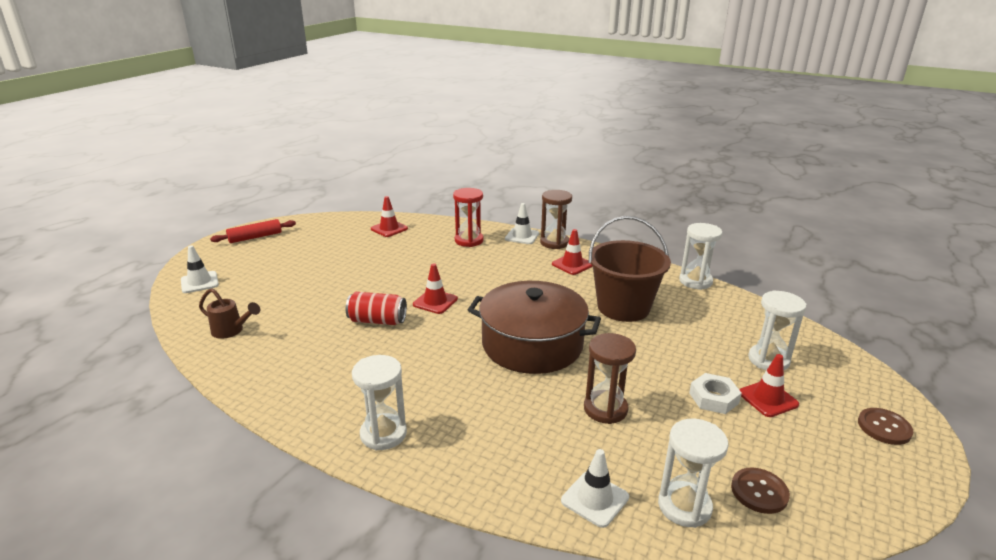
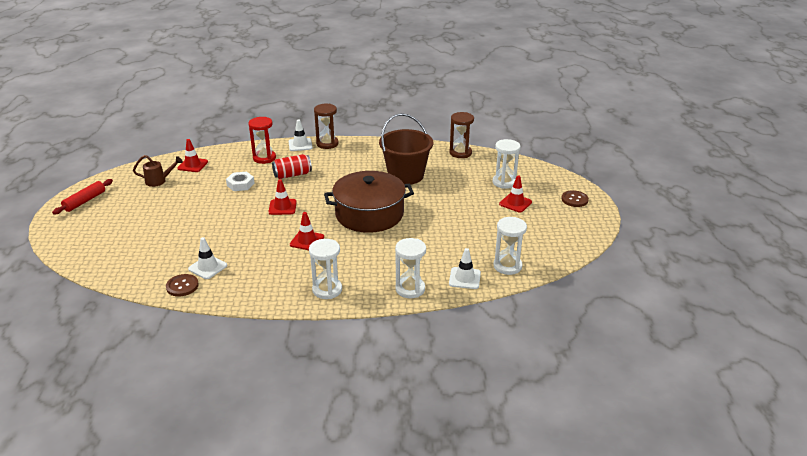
camera: 30 degrees left, 5 degrees up
(199, 282) = (83, 247): white traffic cone -> white traffic cone (208, 267)
(232, 331) = (155, 269): brown watering can -> brown watering can (159, 181)
(377, 321) = (255, 231): red can -> red can (292, 175)
(572, 264) = (352, 156): red traffic cone -> red traffic cone (307, 241)
(605, 409) = (438, 235): brown hourglass -> brown hourglass (460, 153)
(695, 281) = (436, 146): white hourglass -> white hourglass (410, 289)
(713, 398) = (489, 211): white nut -> white nut (240, 184)
(759, 492) = (536, 248): brown button -> brown button (182, 286)

